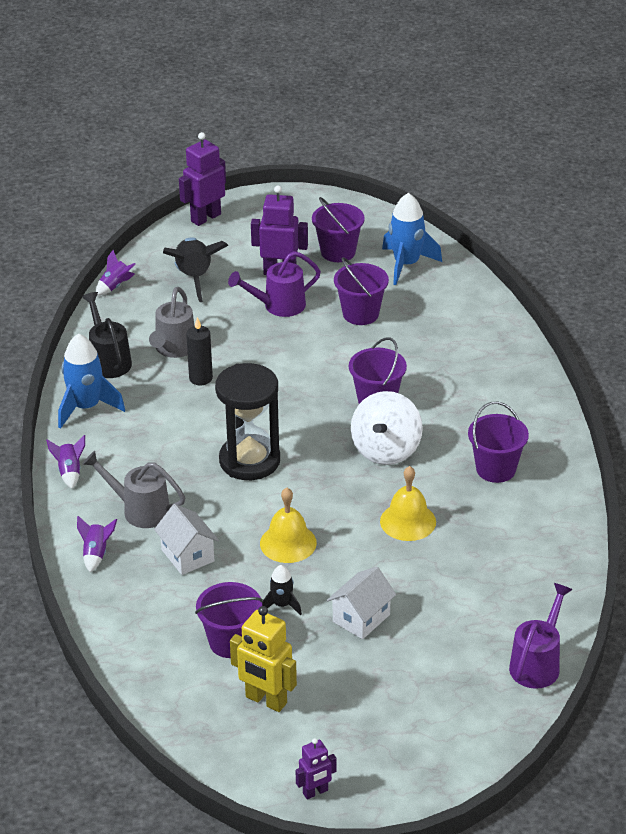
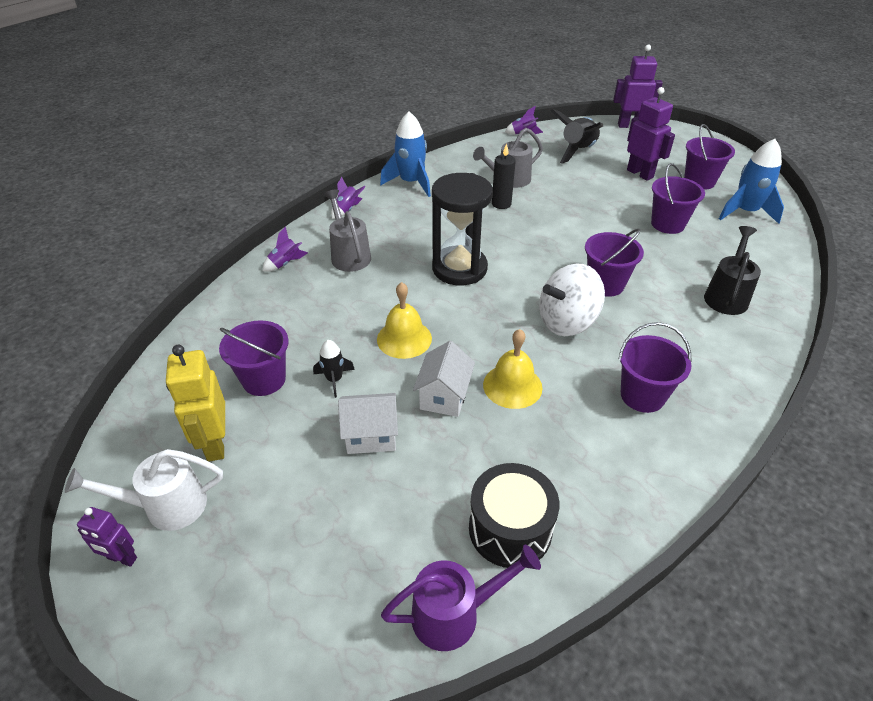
camera: 45 degrees right, 5 degrees up
(108, 360) = (461, 166): black watering can -> black watering can (727, 295)
(187, 555) = (331, 301): white house -> white house (444, 396)
(278, 306) = (612, 191): purple watering can -> none
(295, 752) = (166, 506): none -> white watering can
(513, 603) = (510, 529): none -> black drum

